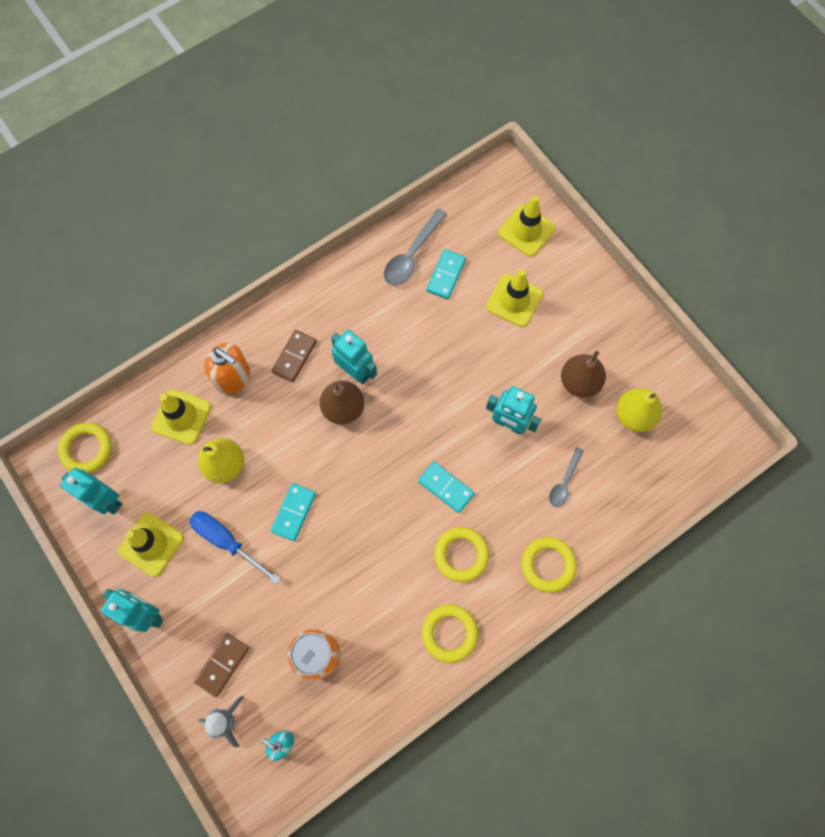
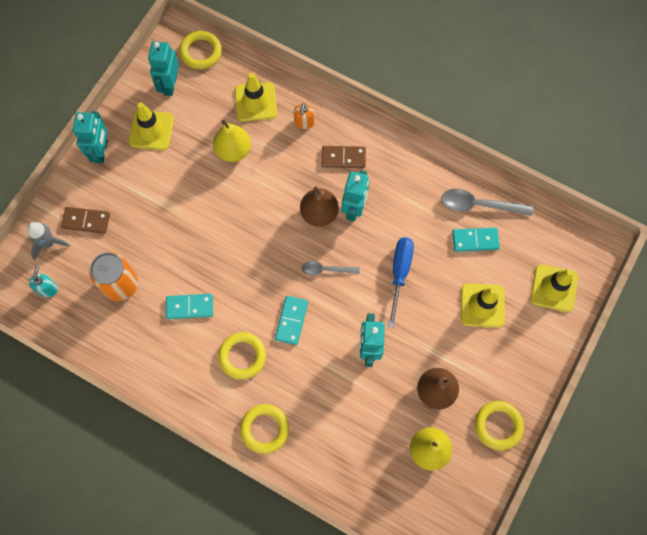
camera: 65 degrees right, 0 degrees up
(227, 541) = (176, 180): blue screwdriver -> blue screwdriver (399, 273)
(233, 378) = (304, 122): orange soap dispenser -> orange soap dispenser, size x0.59
(293, 512) = (219, 216): turquoise domino -> turquoise domino (189, 307)
(449, 633) = (177, 374): yellow ring -> yellow ring (498, 426)
(564, 482) = (340, 414): grey spoon -> grey spoon (326, 270)

